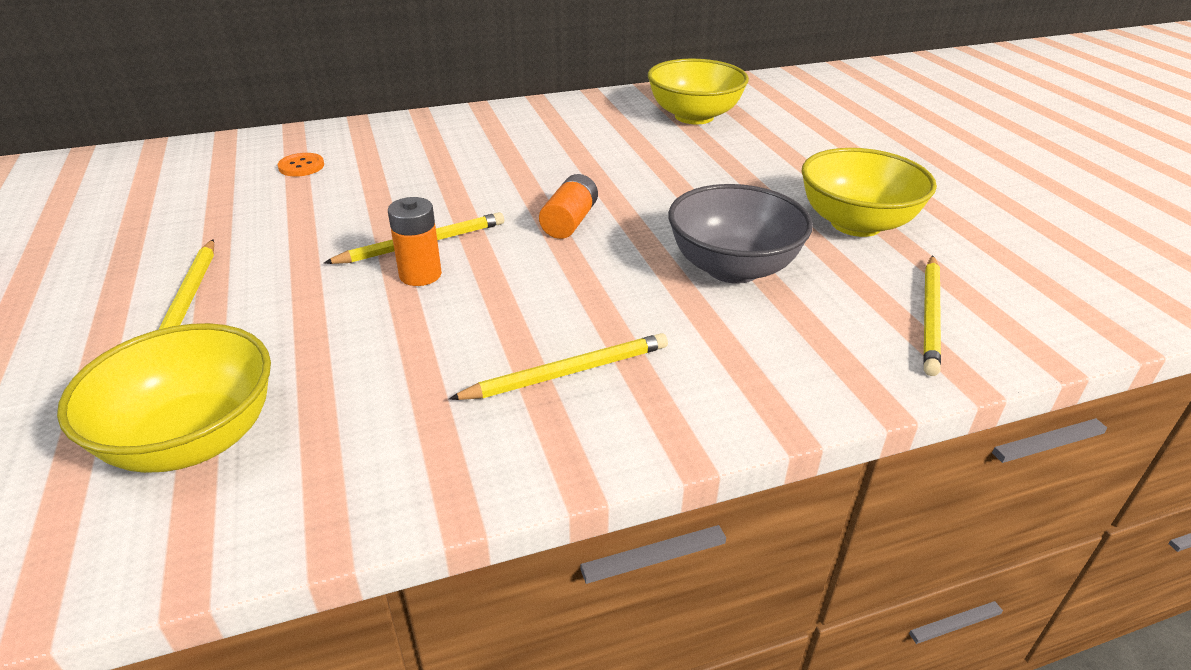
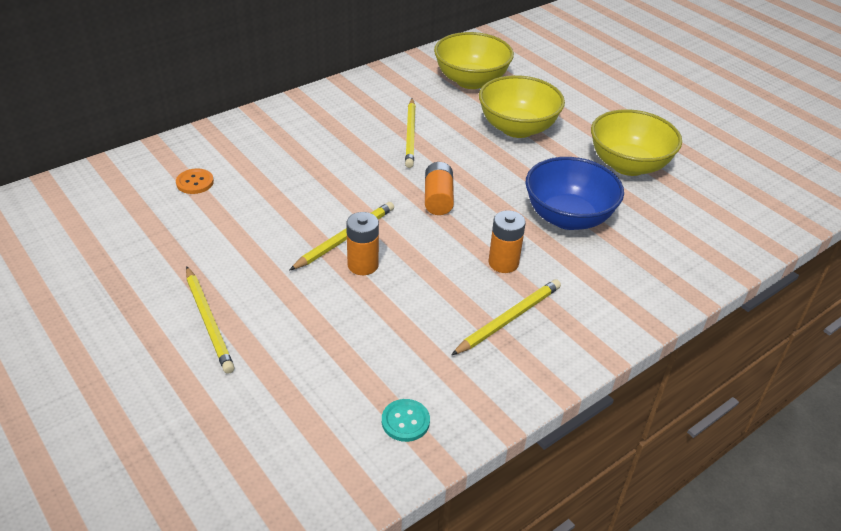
camera: 20 degrees left, 5 degrees up
(193, 440) = (304, 421): yellow bowl -> yellow bowl (517, 128)
(323, 473) = (405, 421): none -> turquoise button
(606, 304) = (503, 263): none -> orange battery
(732, 268) = (568, 217): grey bowl -> blue bowl
(931, 316) = (701, 231): yellow pencil -> yellow pencil (411, 135)

